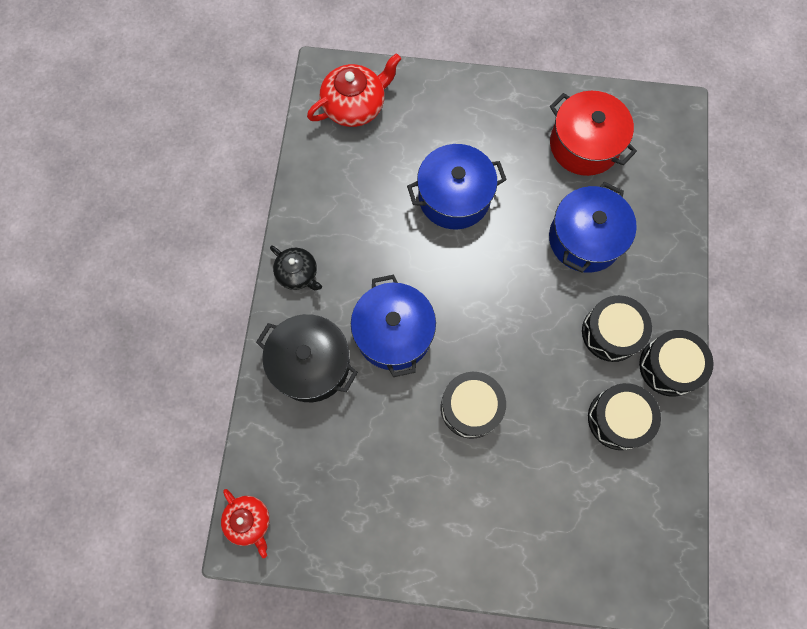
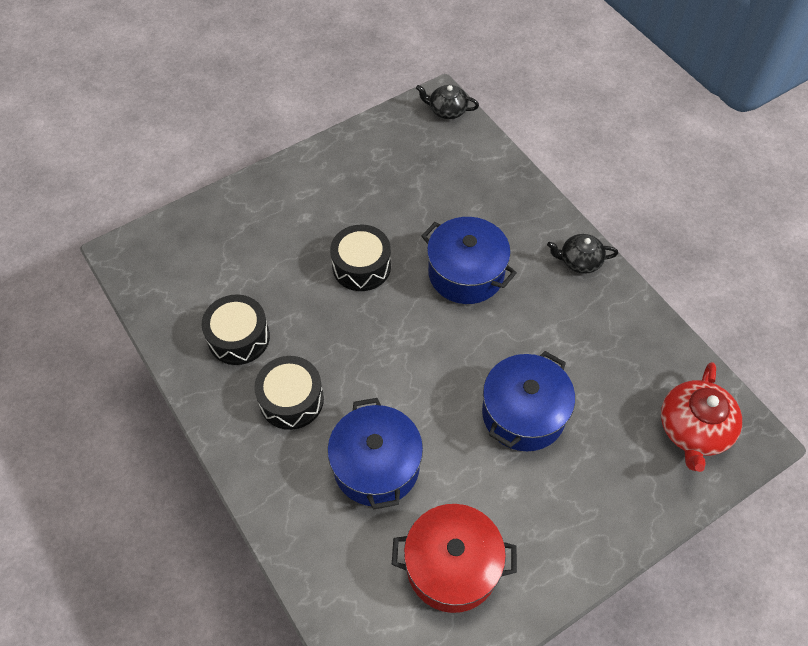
camera: 140 degrees right, 15 degrees down
(249, 521) = (447, 110): red teapot -> black teapot
(311, 364) = (503, 213): black pot -> none
(669, 366) = (221, 408): black drum -> none

